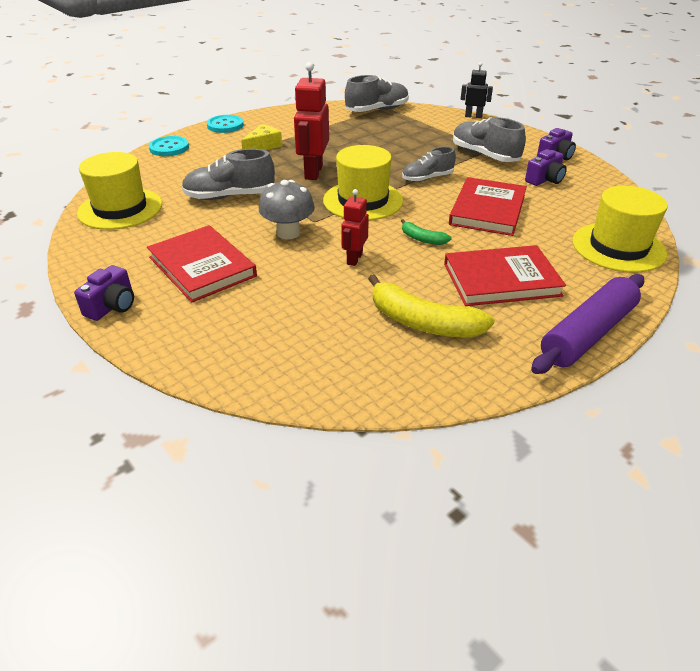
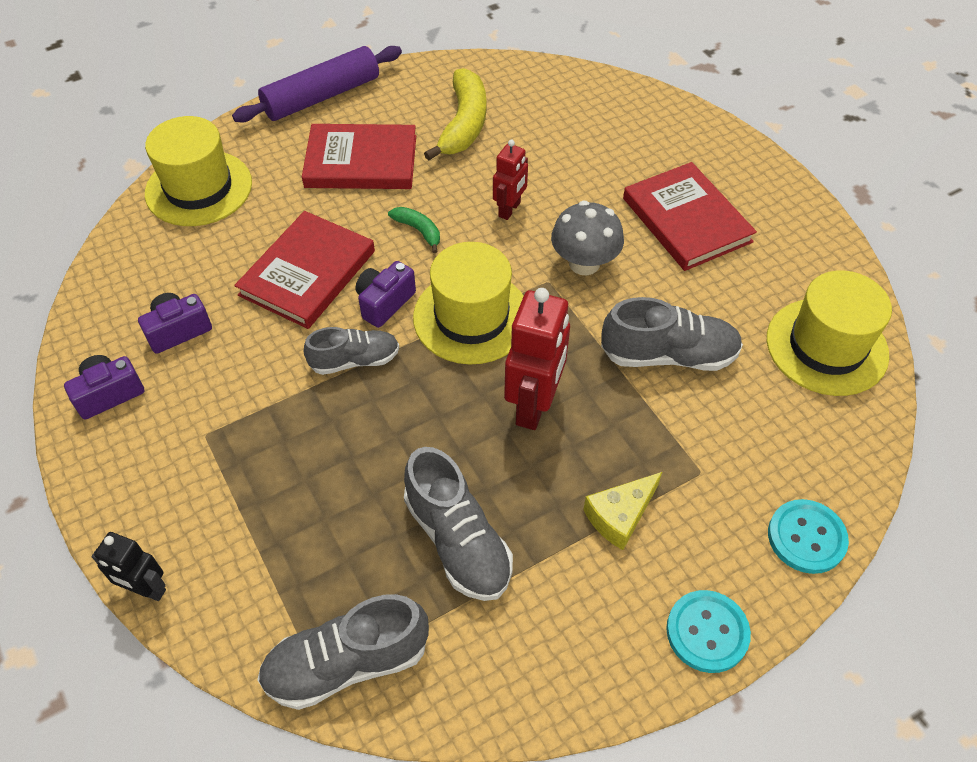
camera: 170 degrees left, 15 degrees up
(112, 306) = (770, 178): purple camera -> purple camera (384, 303)
(423, 322) = (464, 124): yellow banana -> yellow banana turned 60 degrees clockwise
(484, 155) = (224, 417): grey shoe -> grey shoe (457, 540)

